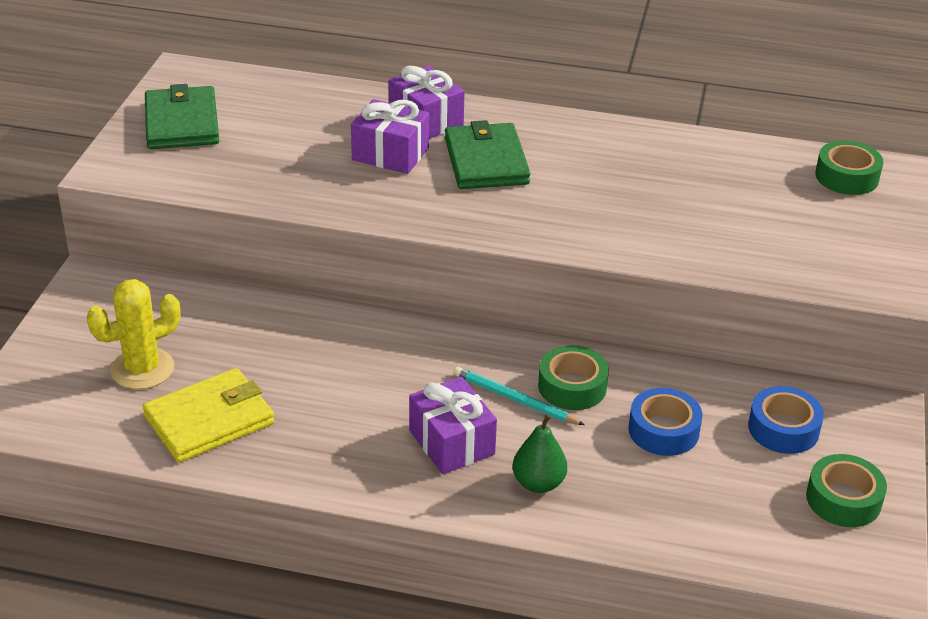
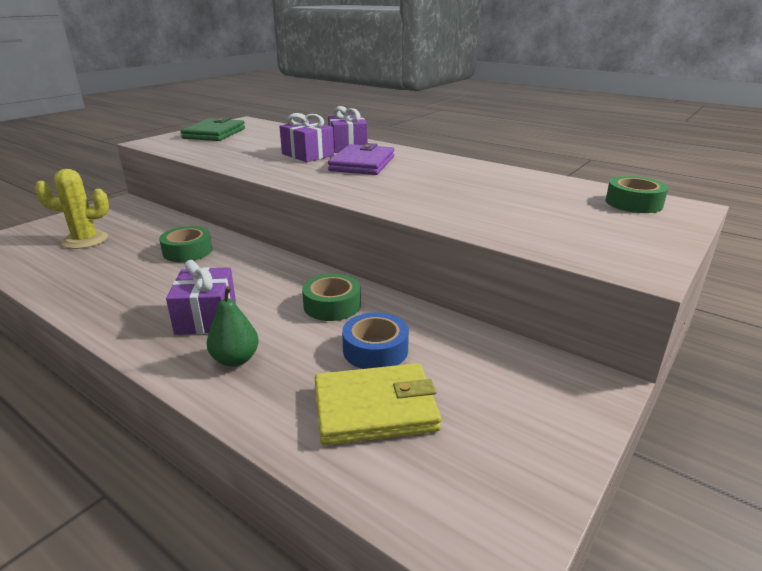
camera: 25 degrees right, 10 degrees down
(209, 420) = (80, 270): yellow wallet -> yellow wallet (375, 408)
(486, 161) = (362, 164): green wallet -> purple wallet
(515, 399) = (282, 303): turquoise pencil -> none
(783, 429) = (486, 375): blue tape -> none
(843, 499) = (506, 454): green tape -> green tape (187, 251)

